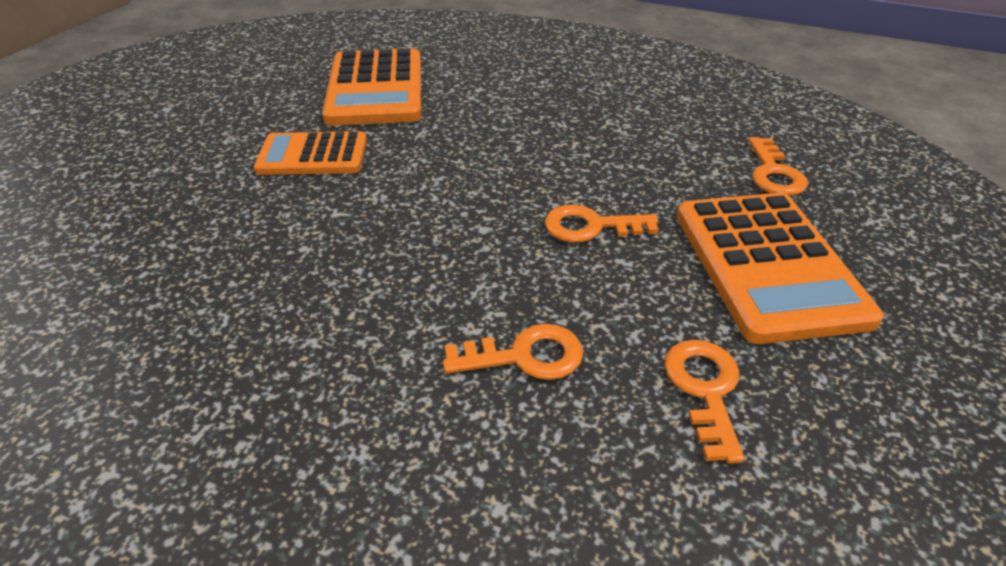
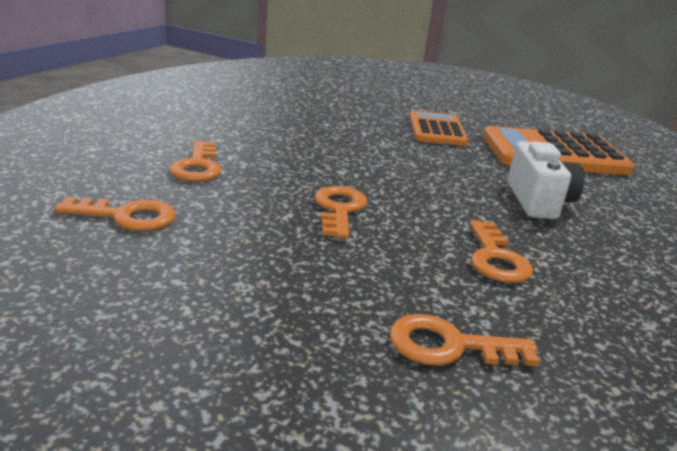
camera: 90 degrees right, 15 degrees down
(508, 112) = (538, 201): none -> white camera
(635, 144) = (496, 258): none -> orange key
(767, 265) = (260, 285): orange calculator -> none

